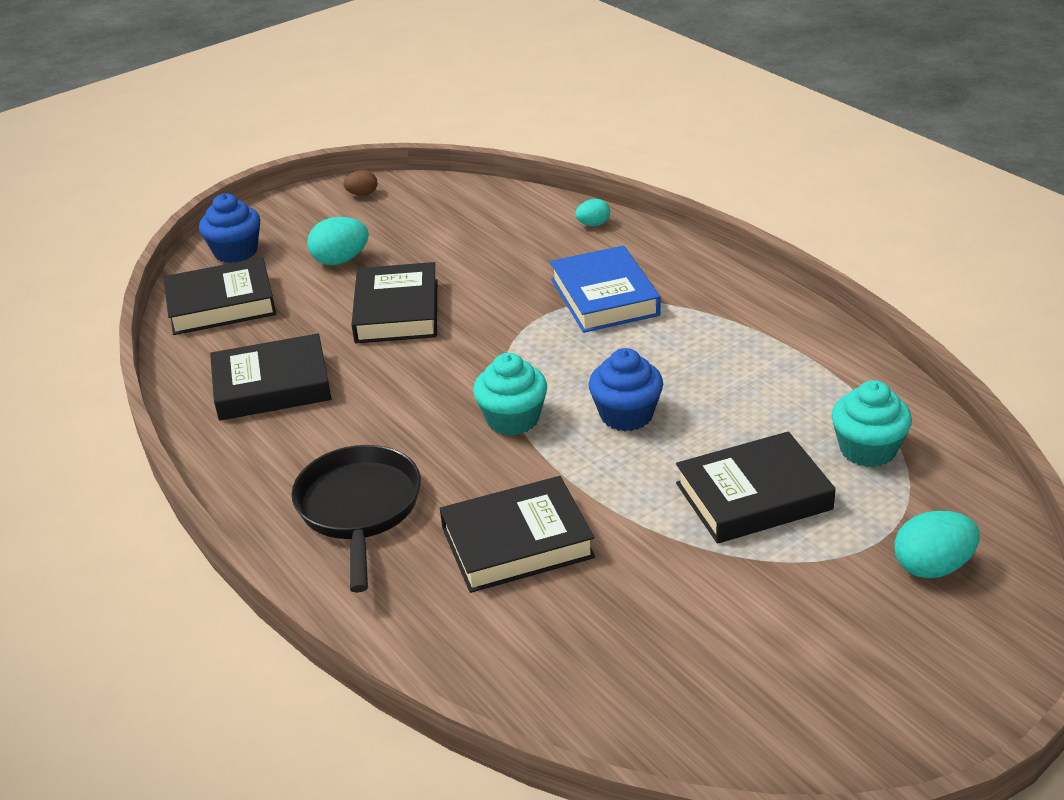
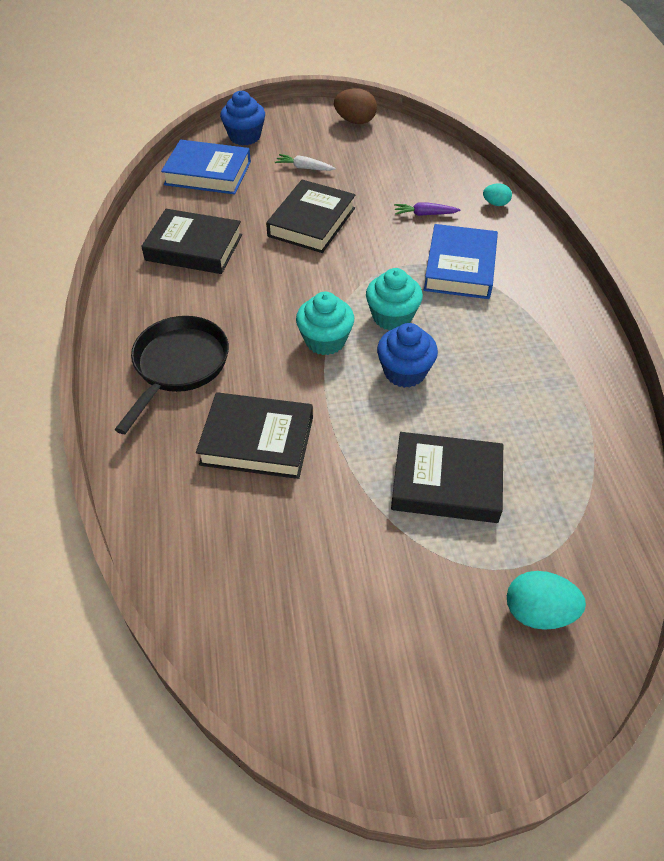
camera: 25 degrees right, 15 degrees up
(221, 304) = (208, 173): black book -> blue book
(340, 260) = (304, 168): turquoise egg -> white carrot
(362, 194) = (355, 121): brown egg -> brown egg, size x1.69
(523, 260) = (424, 214): none -> purple carrot
(867, 449) = (563, 484): turquoise cupcake -> turquoise cupcake (392, 317)

